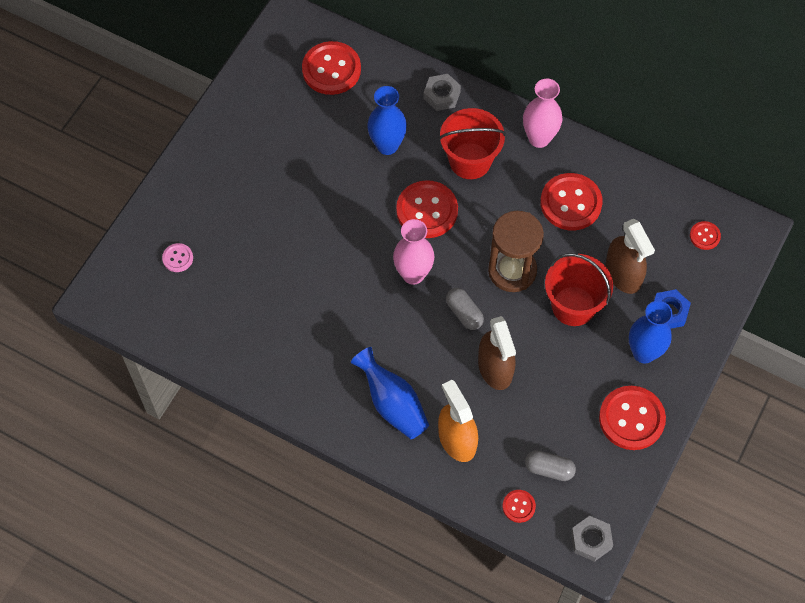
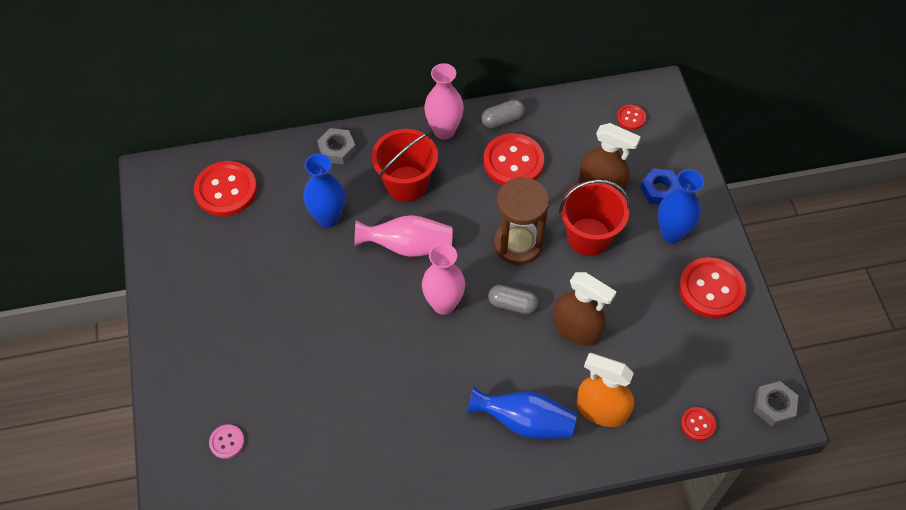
camera: 40 degrees left, 5 degrees down
(427, 210) = (408, 246): red button -> pink vase
(549, 469) = (691, 376): grey capsule -> grey capsule (502, 120)

